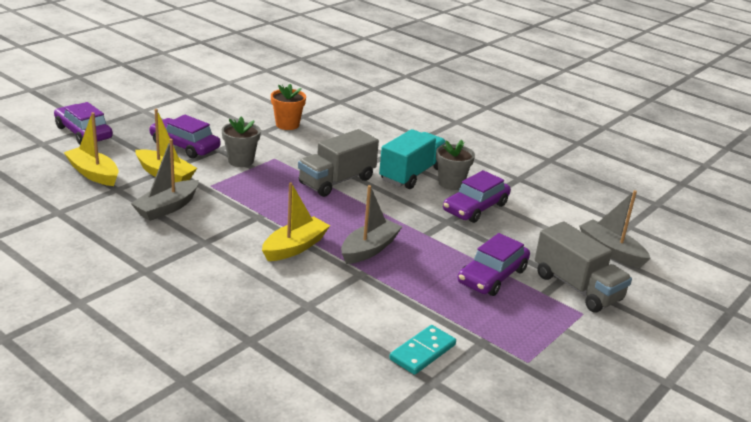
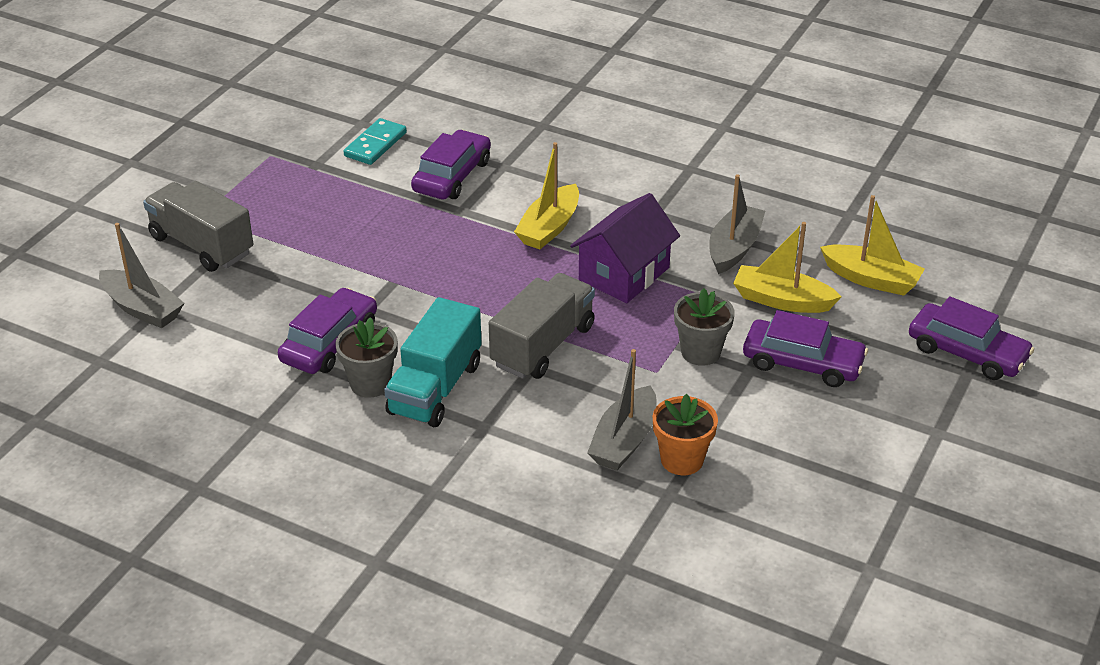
camera: 170 degrees right, 10 degrees up
(258, 208) = (624, 274): none -> purple house
(369, 249) = (460, 244): grey boat -> grey boat (624, 441)
(492, 276) = (305, 239): purple car -> purple car (452, 176)

